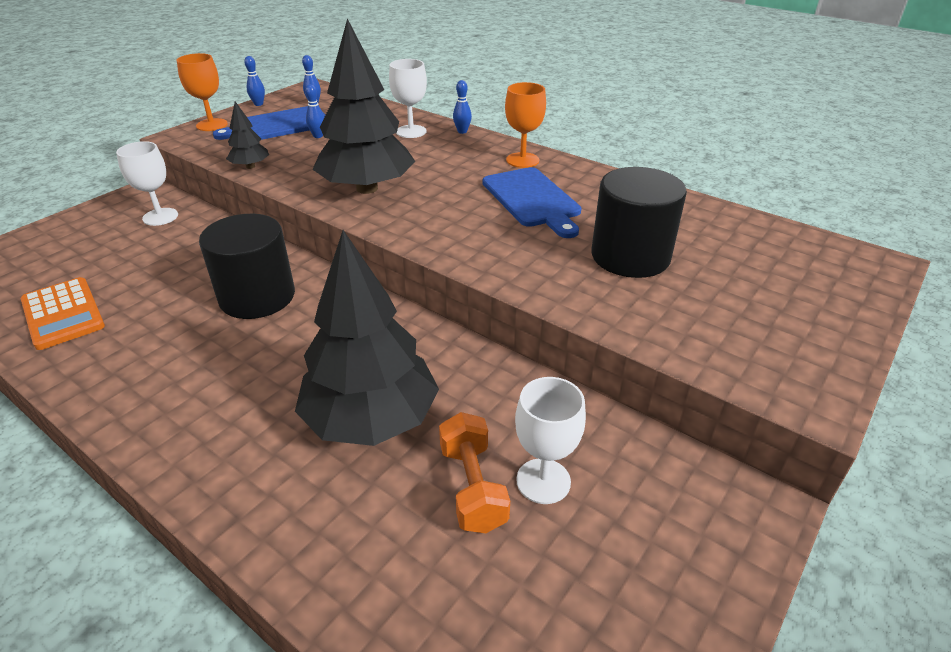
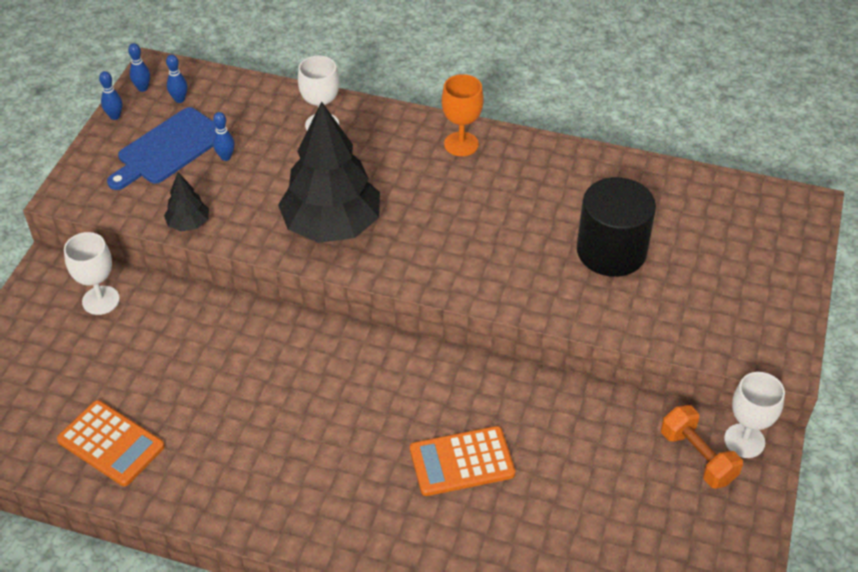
camera: 20 degrees left, 10 degrees up
(212, 125) = (90, 167): orange goblet -> none
(257, 297) = (282, 372): black cylinder -> none
(371, 419) = (462, 462): black tree -> orange calculator
(462, 131) = (376, 112): blue bowling pin -> blue bowling pin (142, 88)
(472, 487) = (566, 492): orange dumbbell -> orange dumbbell (697, 457)
(532, 200) = (497, 200): blue cutting board -> none
(543, 481) = (613, 471): white goblet -> white goblet (744, 441)

